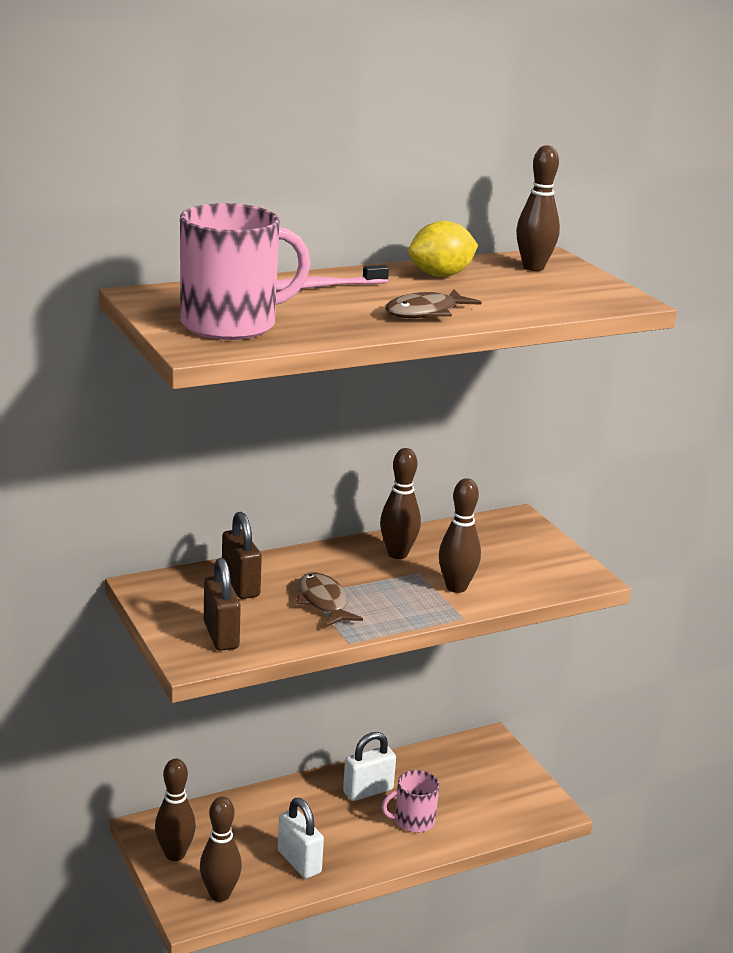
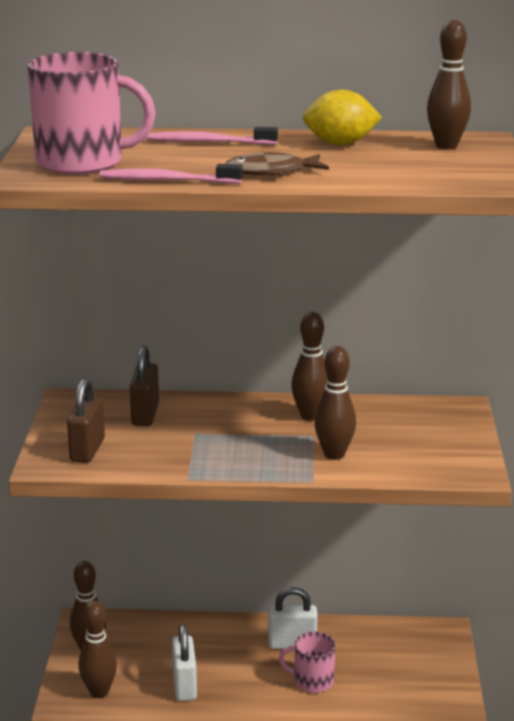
camera: 30 degrees right, 0 degrees up
(323, 602) = (200, 442): brown fish -> none
(346, 334) = (167, 181): none -> pink toothbrush

